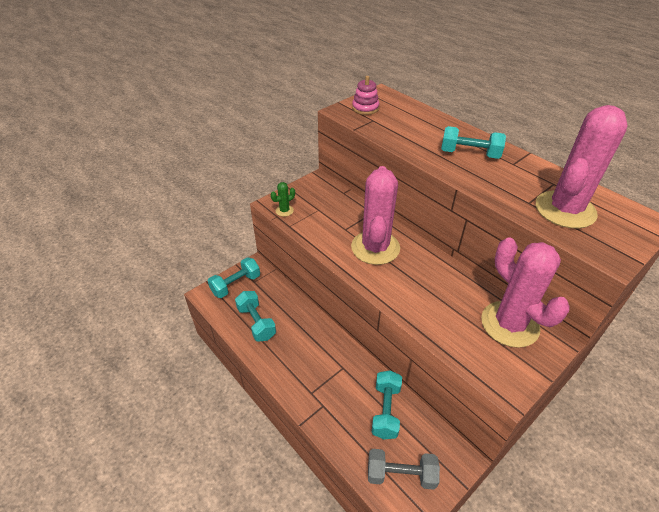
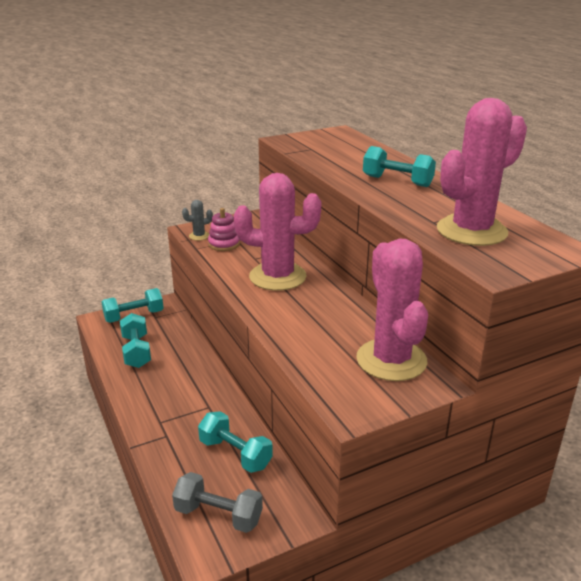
camera: 15 degrees right, 15 degrees down
(284, 210) = (199, 236): green cactus -> grey cactus
(365, 108) = (310, 140): pink stacking toy -> pink stacking toy (224, 244)
(375, 248) = (277, 277): pink cactus -> pink cactus turned 75 degrees clockwise
(386, 410) = (235, 454): turquoise dumbbell -> turquoise dumbbell turned 75 degrees counterclockwise

